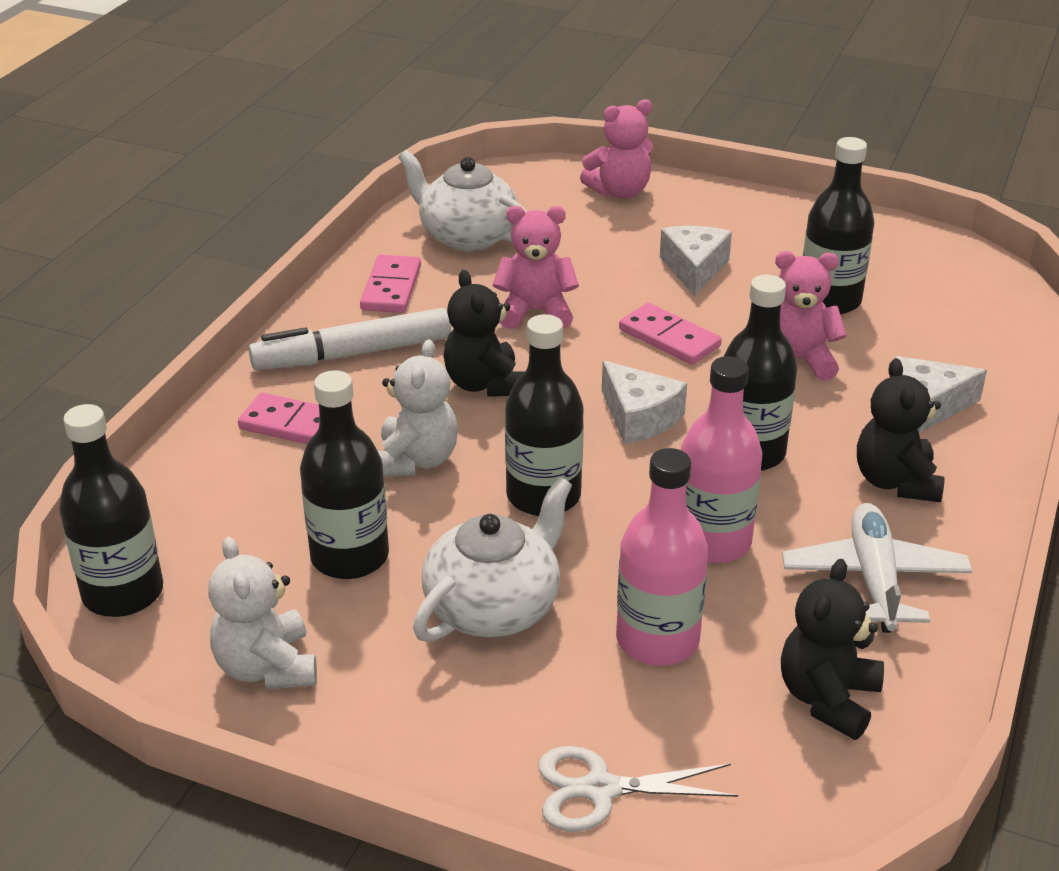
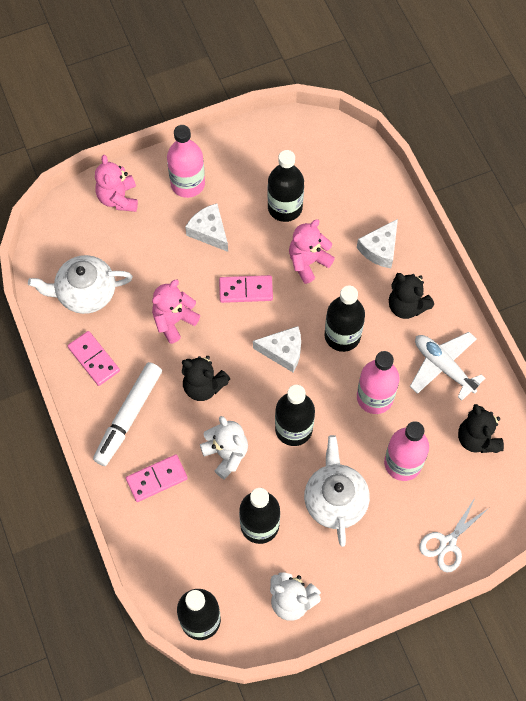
camera: 45 degrees left, 30 degrees up
(619, 192) = (118, 198): pink teddy bear -> pink teddy bear turned 150 degrees clockwise
(723, 221) = (187, 184): none -> pink bottle

